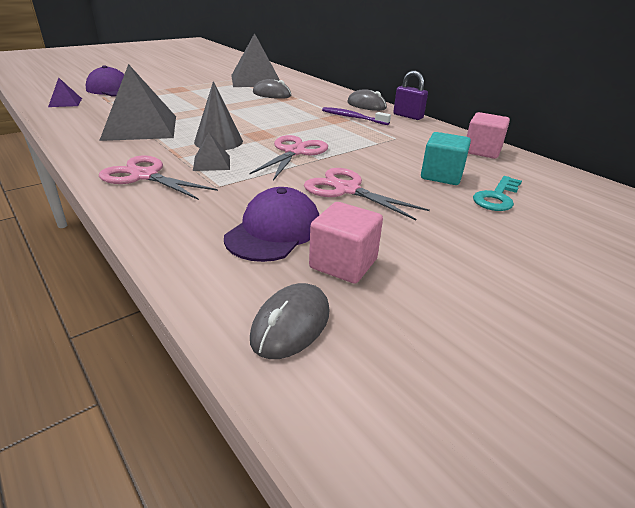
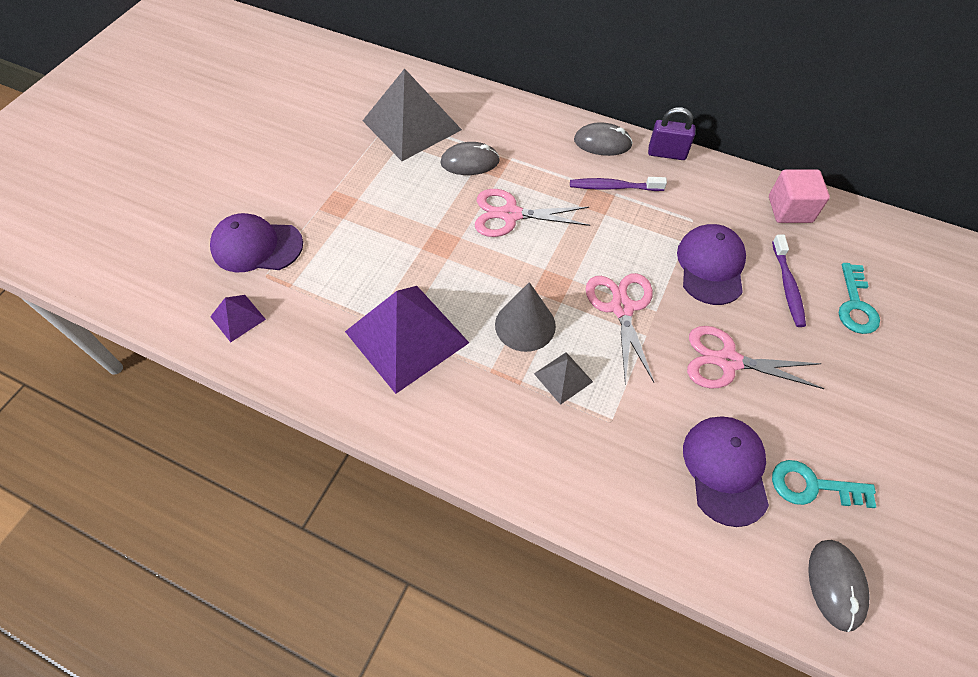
camera: 25 degrees left, 25 degrees up
(140, 127) = (407, 337): grey pyramid -> purple pyramid
(144, 176) = (524, 441): pink scissors -> pink scissors (510, 215)
(343, 264) = (812, 486): pink cube -> turquoise key
(386, 155) = (711, 266): none -> purple cap
(441, 176) = (787, 286): turquoise cube -> purple toothbrush

